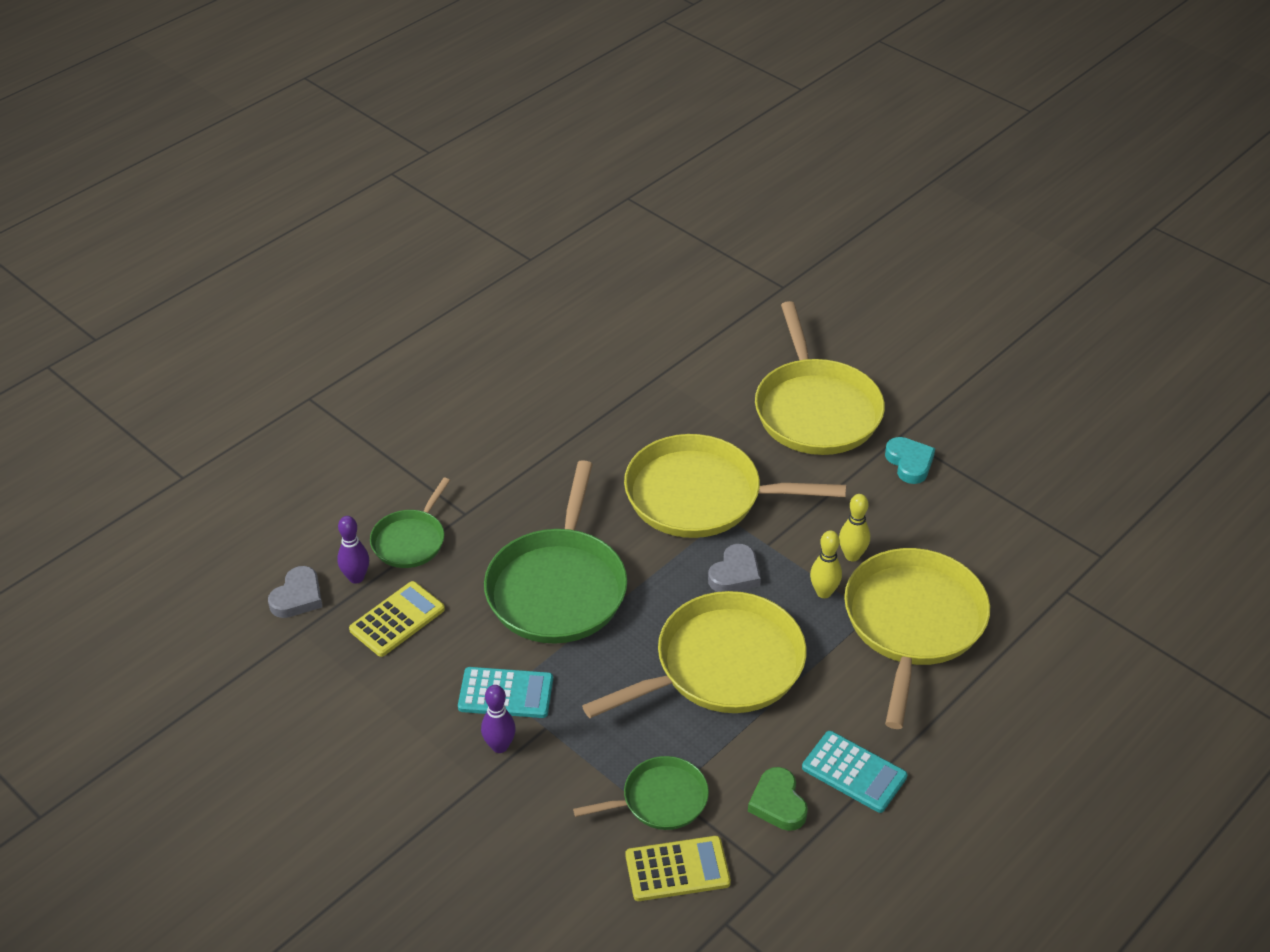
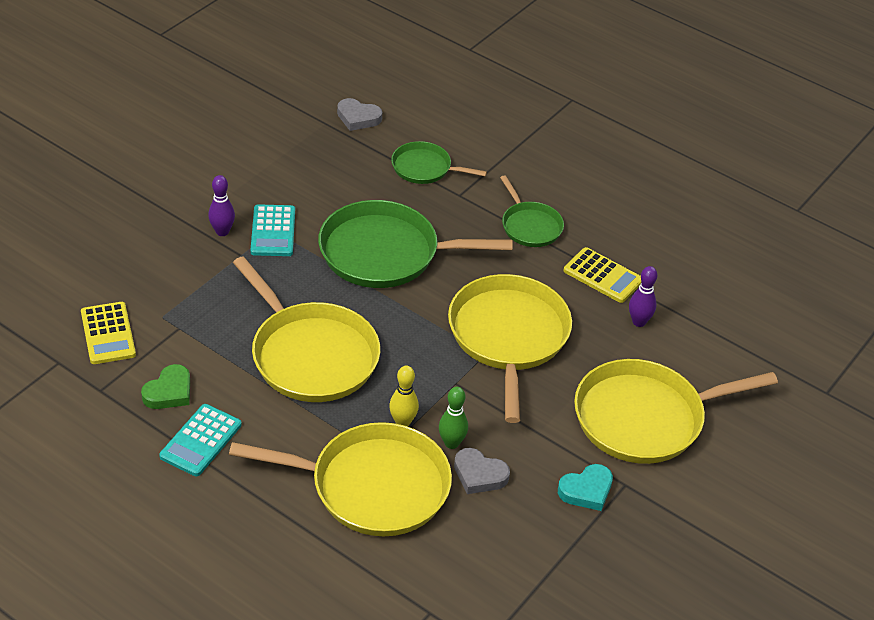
camera: 80 degrees right, 0 degrees up
(356, 577) = (381, 144): purple bowling pin -> purple bowling pin (639, 322)
(397, 619) = (341, 169): yellow calculator -> yellow calculator (603, 276)
(660, 799) = (173, 322): green pan -> green pan (530, 226)
(735, 574) = (416, 361): grey heart -> grey heart (479, 475)
(778, 803) = (169, 392): green heart -> green heart turned 150 degrees clockwise
(852, 555) = (451, 443): yellow bowling pin -> green bowling pin

